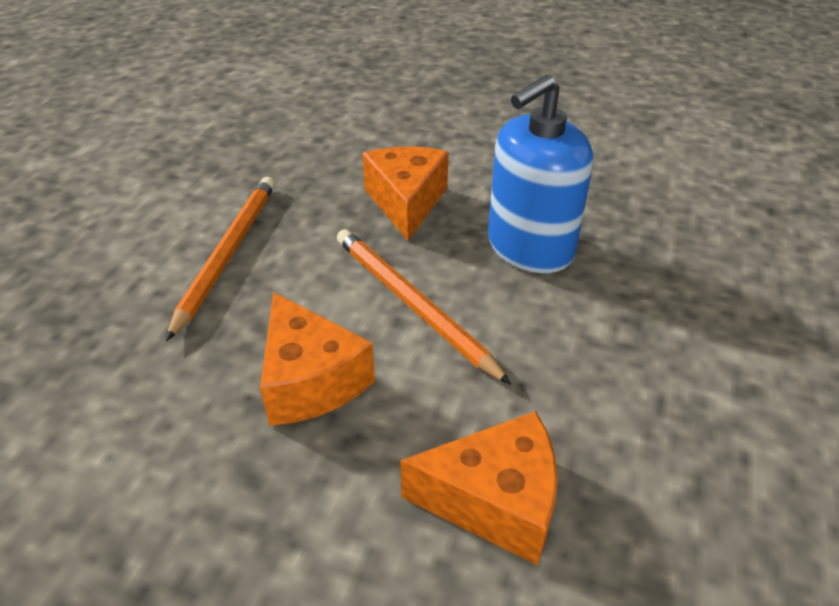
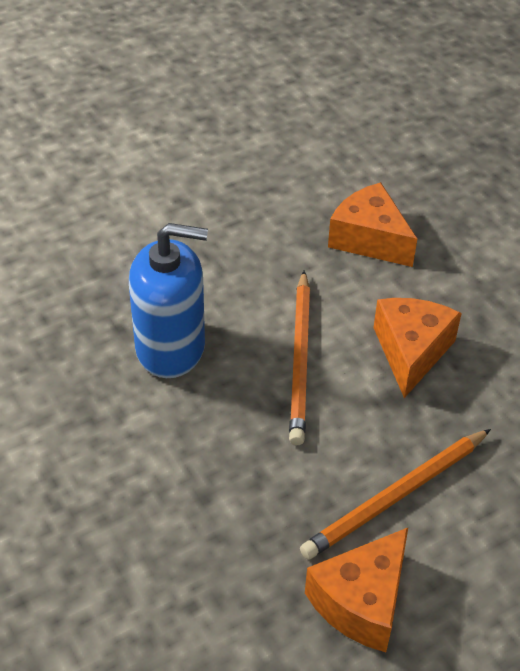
camera: 140 degrees left, 5 degrees up
(406, 202) = (205, 452): orange cheese -> orange cheese (361, 601)

